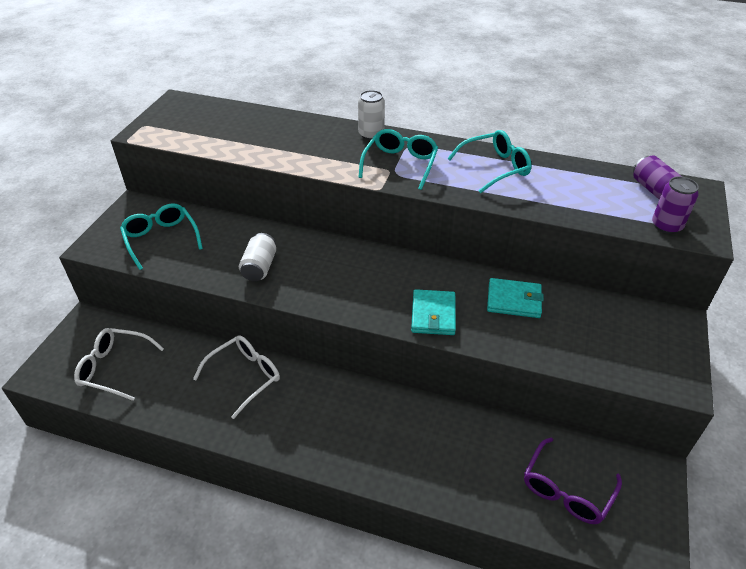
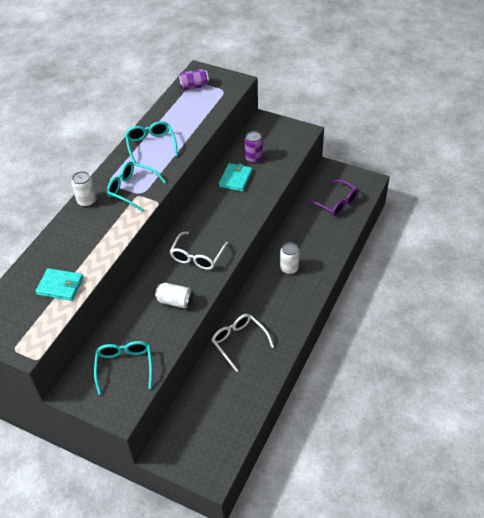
camera: 80 degrees left, 5 degrees up
(114, 368) = (216, 425): white glasses -> white glasses (197, 257)
(161, 239) = (124, 366): turquoise glasses -> turquoise glasses turned 105 degrees clockwise
(391, 426) = (289, 268): none -> white can
(433, 315) = (240, 215): turquoise wallet -> turquoise wallet (60, 286)
(666, 226) = (226, 91): purple can -> purple can (254, 158)

